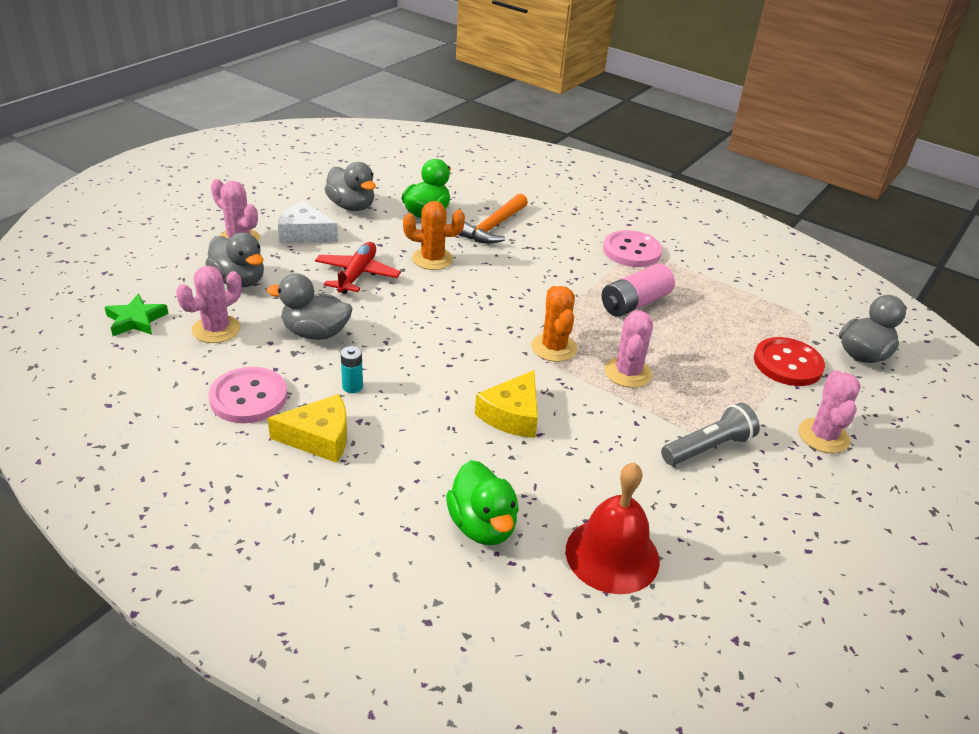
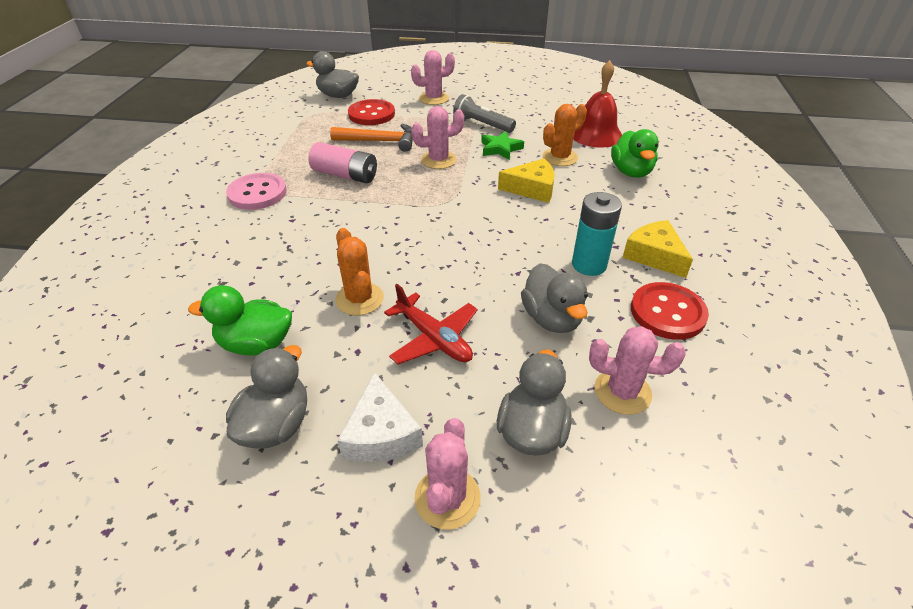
camera: 115 degrees left, 5 degrees up
(136, 320) = (687, 475): green star -> green star (500, 149)
(248, 397) = (667, 312): pink button -> red button
(352, 387) = (589, 265): turquoise battery -> turquoise battery, size x1.88
(357, 275) = (434, 338): red plane -> red plane turned 120 degrees counterclockwise
(482, 526) = (631, 172): green duck -> green duck turned 135 degrees clockwise
(492, 227) = (261, 283): orange hammer -> orange hammer (380, 141)
(554, 348) = (440, 193): orange cactus -> orange cactus (560, 157)

